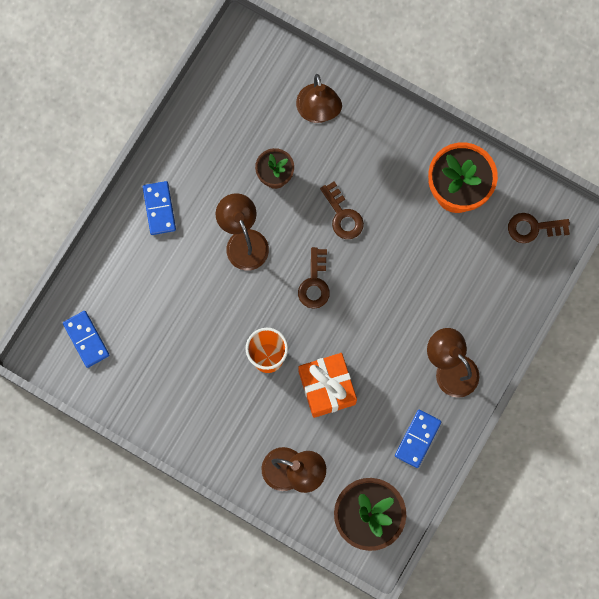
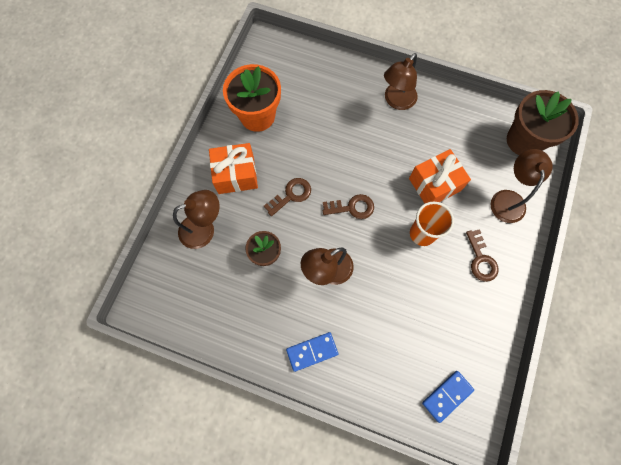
camera: 100 degrees left, 5 degrees down
(380, 156) = (236, 175): none -> orange gift
(417, 439) = (455, 115): blue domino -> none
(533, 228) = (277, 62): brown key -> brown key (481, 260)

